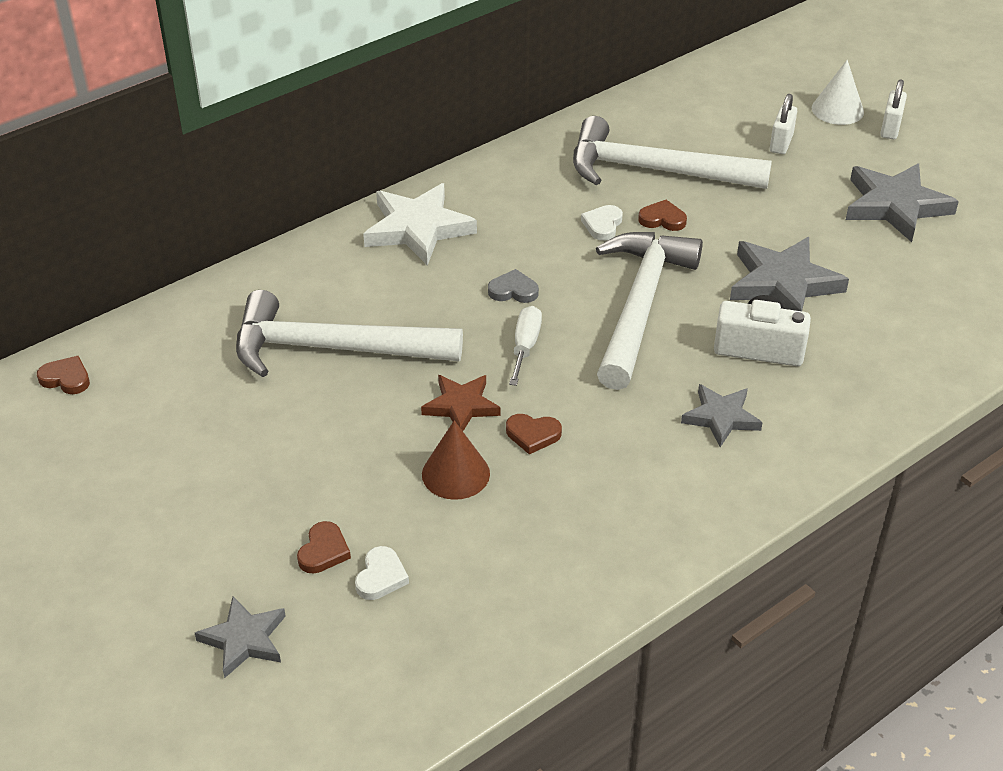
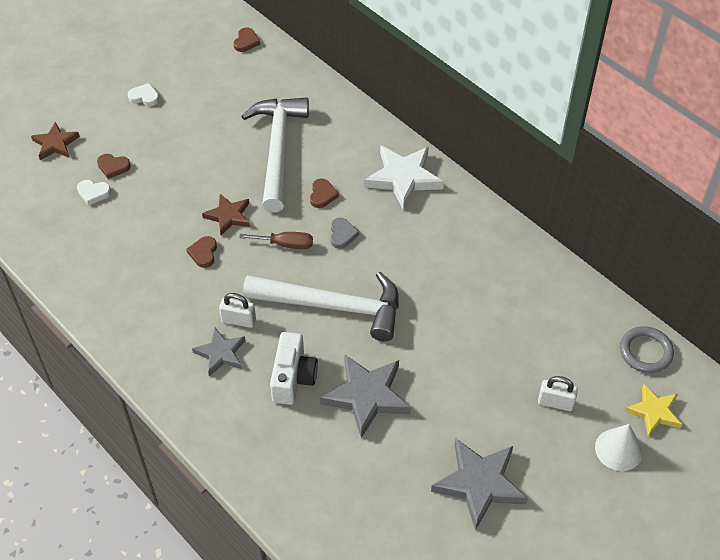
camera: 85 degrees right, 10 degrees up
(244, 640) = (55, 144): grey star -> brown star
(455, 474) = (170, 218): brown cone -> none
(525, 346) = (286, 244): white screwdriver -> brown screwdriver
(602, 225) = (423, 282): white heart -> white heart (144, 97)
(654, 171) = (498, 313): white hammer -> none
(662, 219) = (435, 319): brown heart -> brown heart (322, 195)
(709, 77) = (645, 352): none -> grey ring
(788, 82) = (653, 412): none -> yellow star
(890, 128) = (598, 490): white padlock -> white padlock (238, 320)

